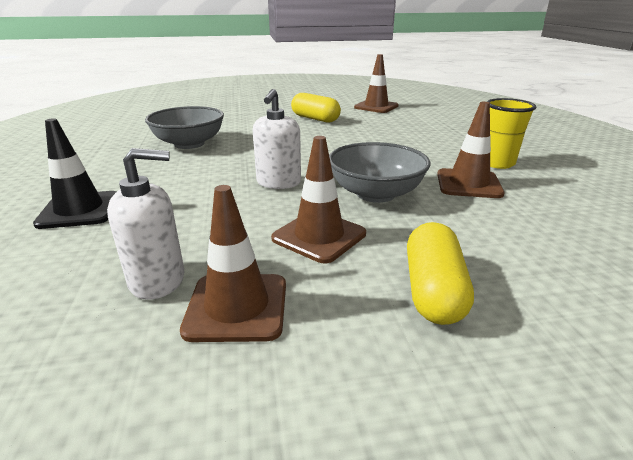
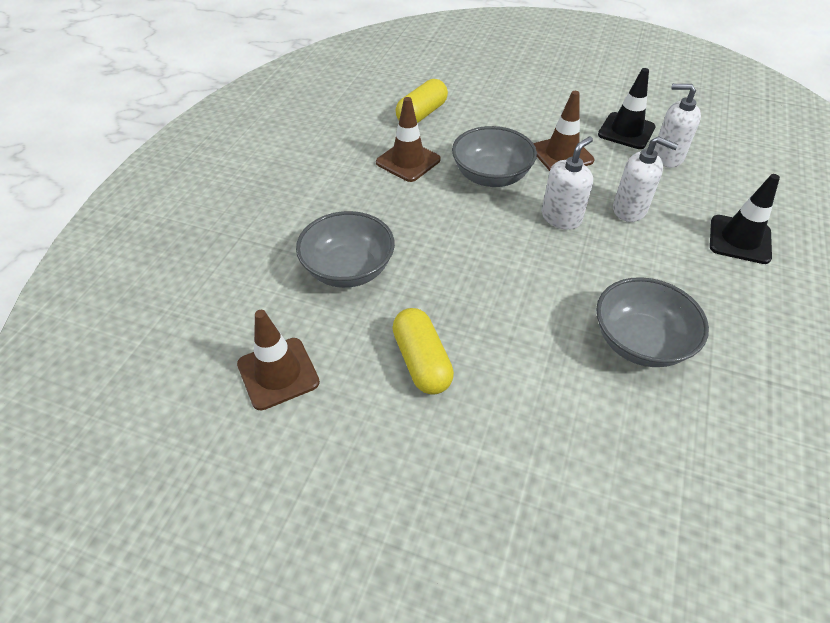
camera: 150 degrees left, 20 degrees up
(209, 204) = (630, 209): none -> white soap dispenser
(237, 307) = (626, 131): brown traffic cone -> black traffic cone
(400, 130) = (348, 269): none -> grey bowl
(433, 290) = (527, 109): yellow capsule -> yellow capsule (421, 114)
(497, 163) = (345, 174): yellow cup -> none

